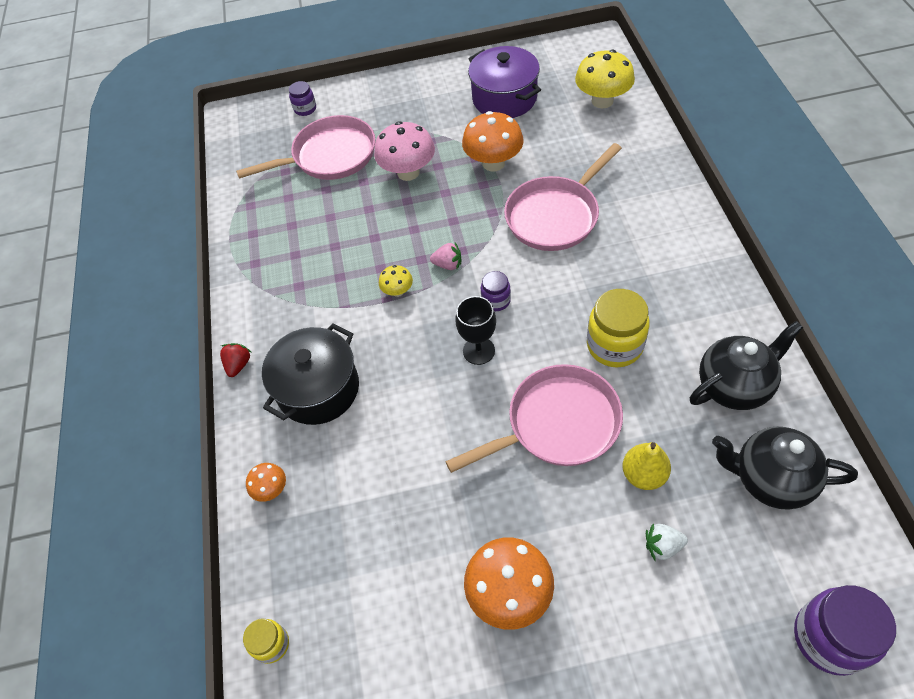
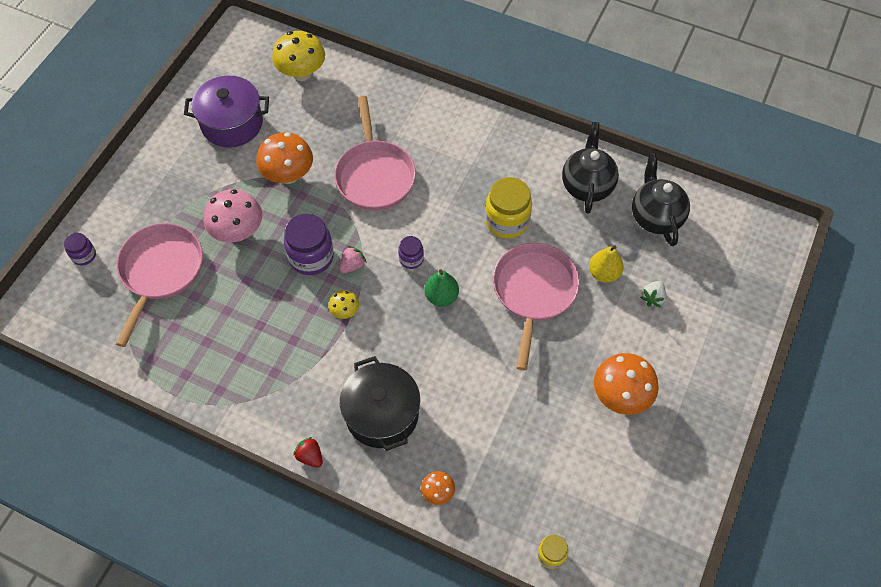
camera: 60 degrees left, 5 degrees up
(478, 351) = (441, 296): black goblet -> green pear
(770, 479) = (655, 217): black teapot -> black teapot turned 120 degrees clockwise
(829, 638) = (755, 263): purple jar -> purple jar (311, 257)

